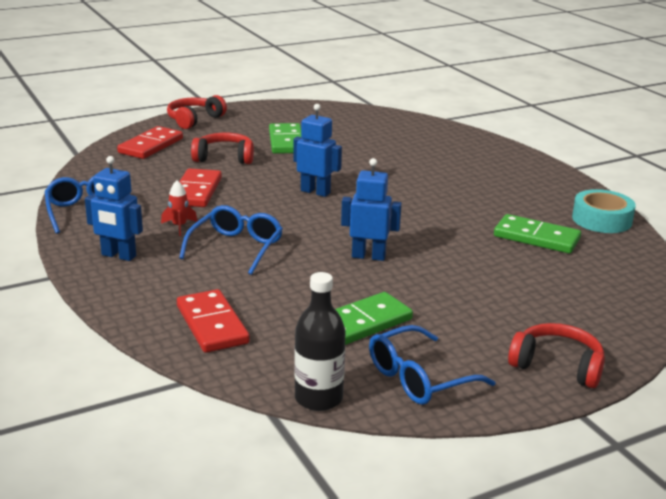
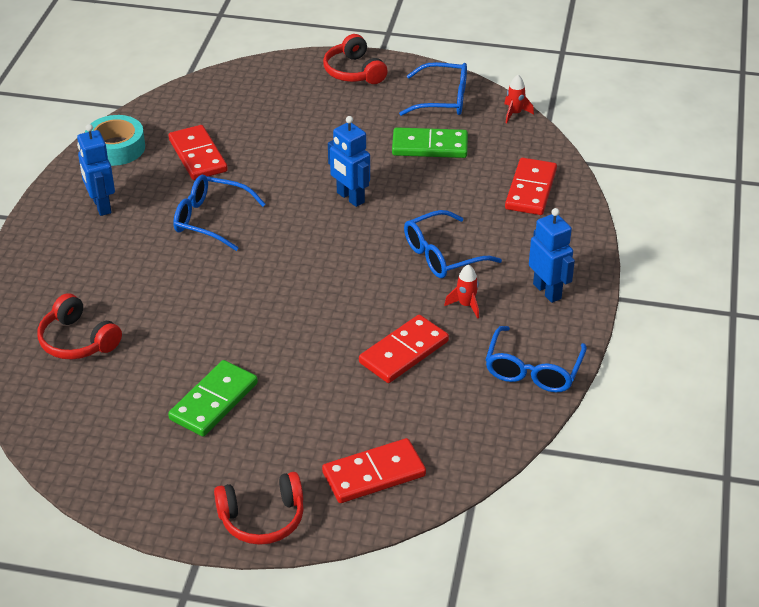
camera: 140 degrees left, 15 degrees up
(224, 158) = (316, 402): red headphones -> red headphones (78, 340)
(315, 192) = (293, 295): blue robot -> blue robot (101, 206)
(318, 398) = (515, 113): black bottle -> red rocket
(445, 207) = (211, 220): none -> blue glasses
(536, 237) = (197, 156): green domino -> red domino

